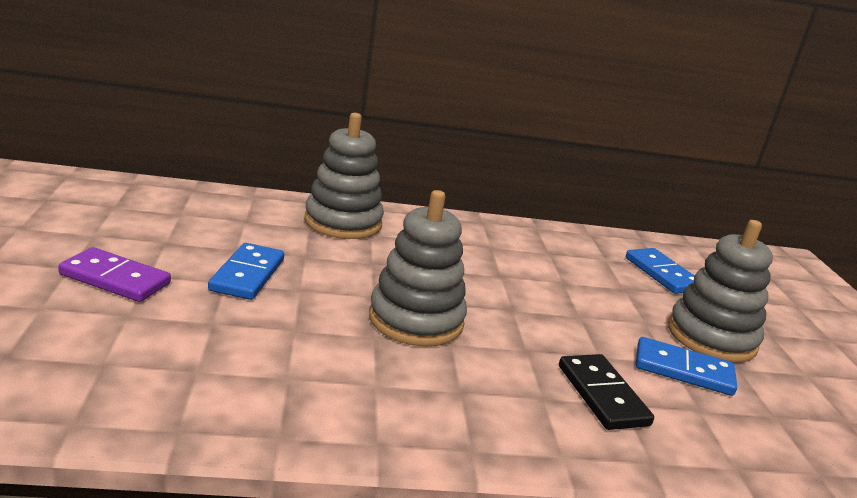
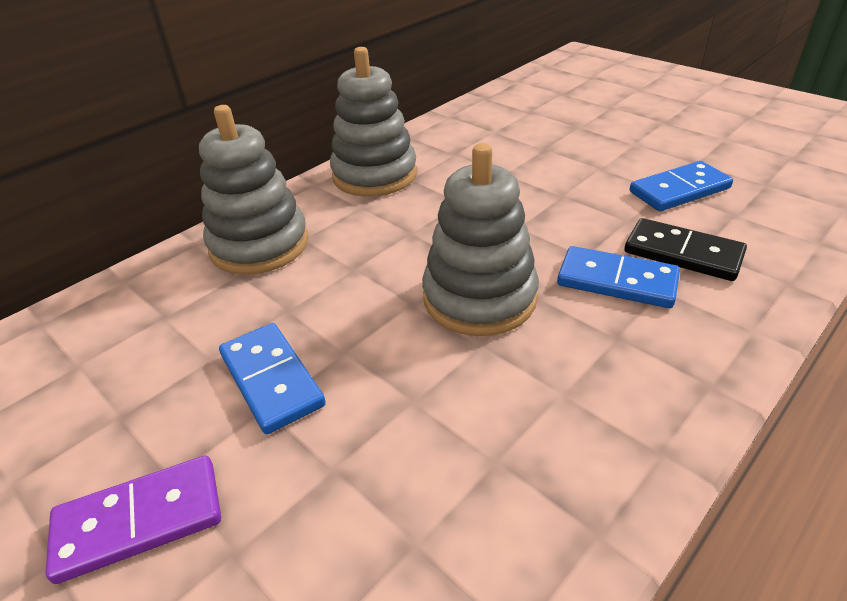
camera: 35 degrees left, 15 degrees up
(662, 274) = (542, 118): blue domino -> blue domino (617, 281)
(711, 337) = (647, 150): grey stacking toy -> grey stacking toy (375, 175)

